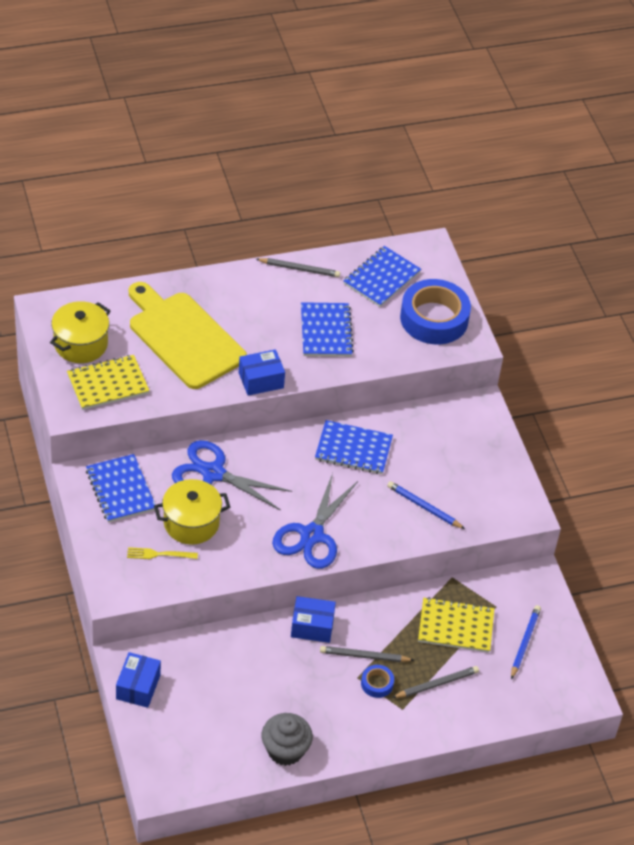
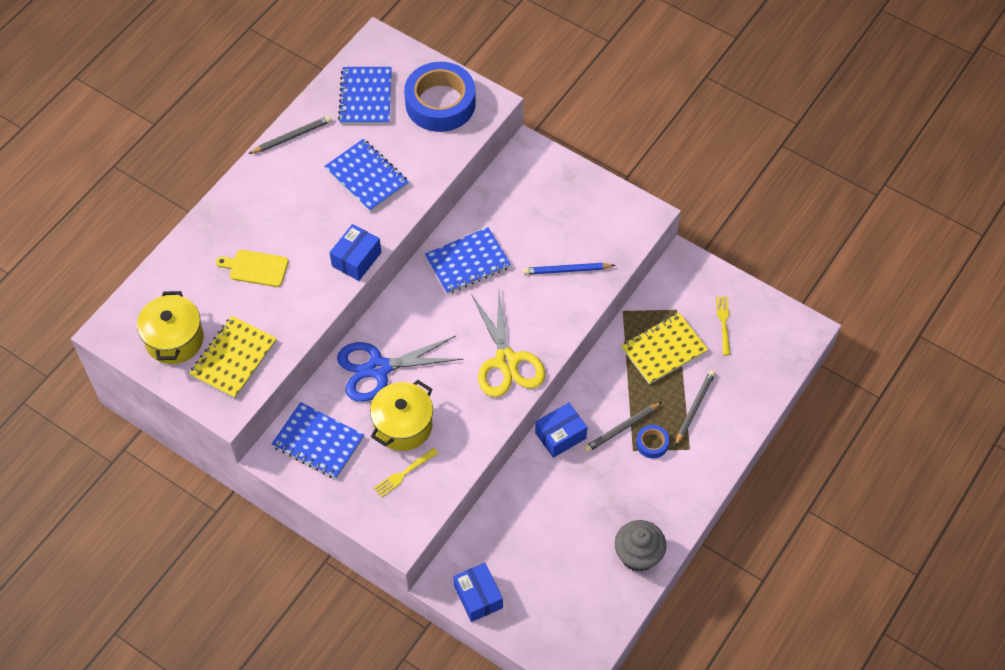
camera: 35 degrees left, 10 degrees up
(184, 337) = (256, 268): yellow cutting board -> yellow cutting board, size x0.45
(312, 535) = (506, 361): blue scissors -> yellow scissors
(524, 642) = (723, 323): blue pencil -> yellow fork

